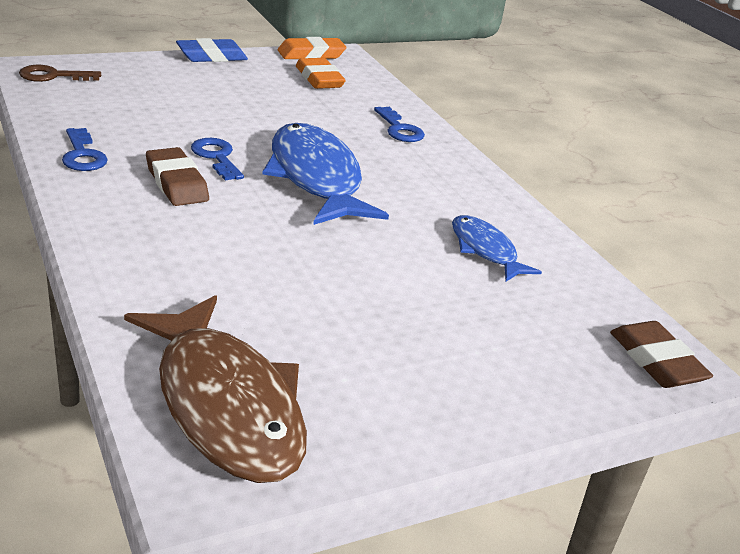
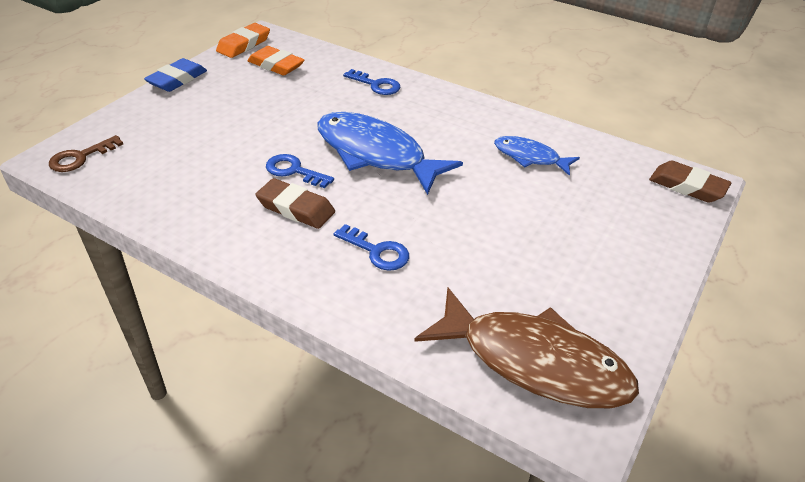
camera: 30 degrees left, 10 degrees up
(82, 155) = (200, 220): blue key -> blue key (377, 251)

